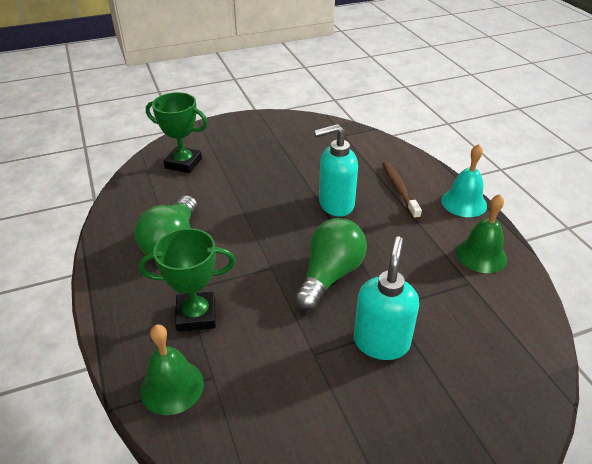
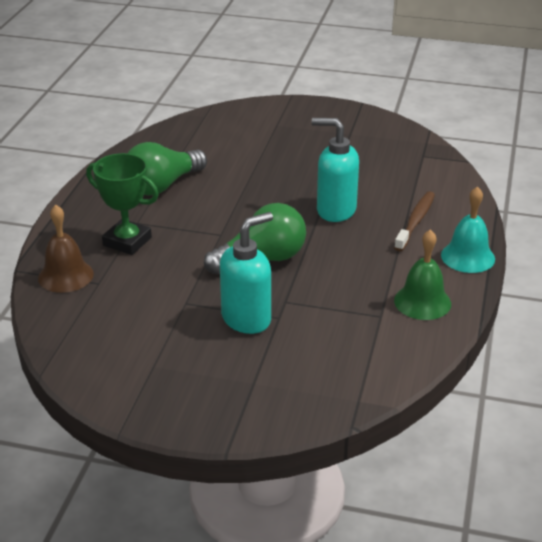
camera: 35 degrees right, 5 degrees down
(172, 386) = (65, 276): green bell -> brown bell
(183, 163) = (237, 128): green trophy -> none

